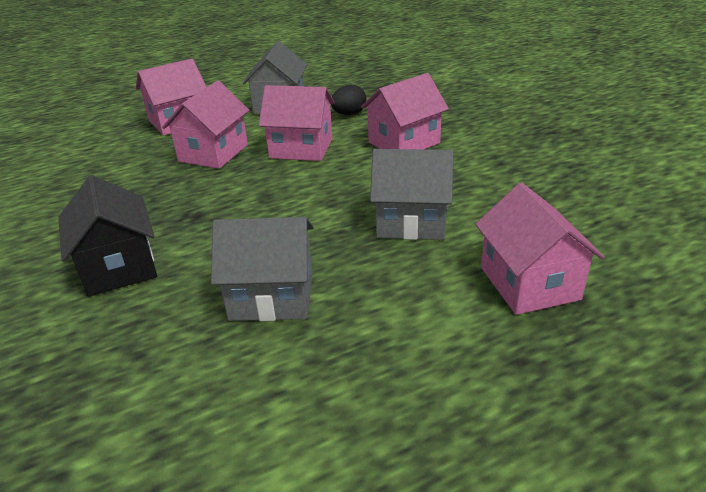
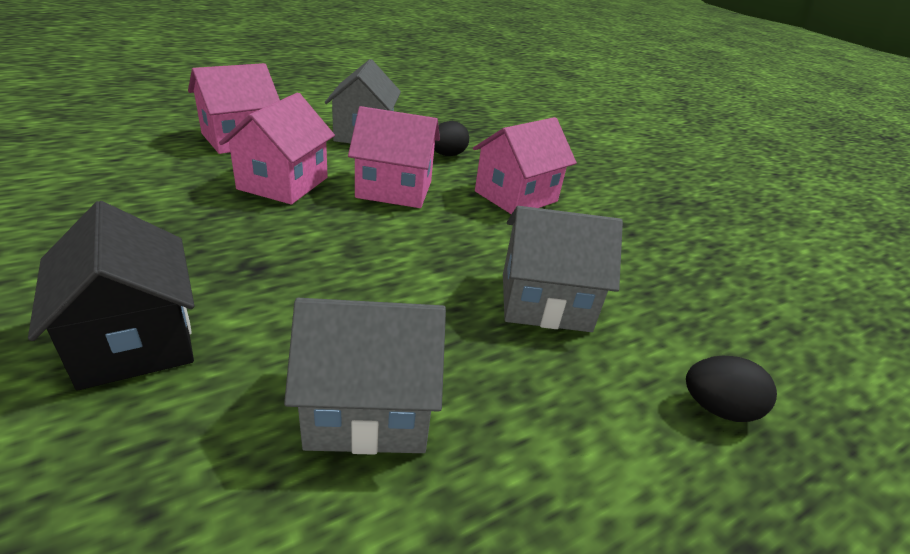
camera: 10 degrees left, 0 degrees up
(529, 283) = (717, 408): pink house -> black egg

